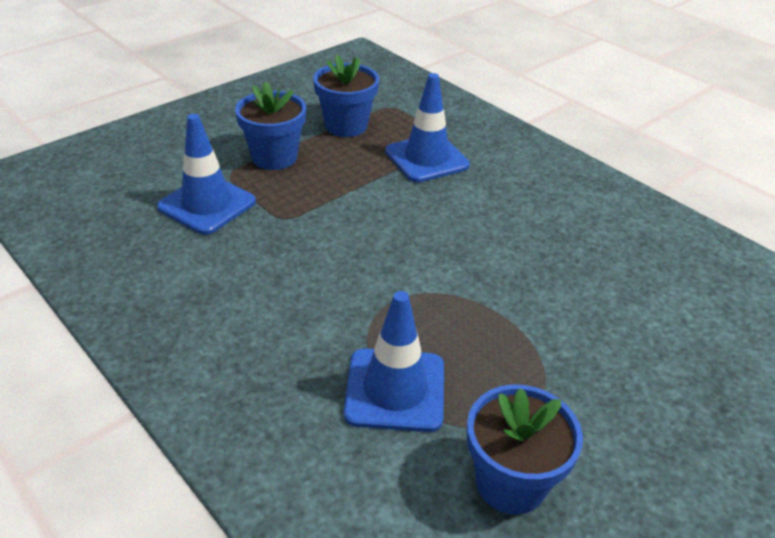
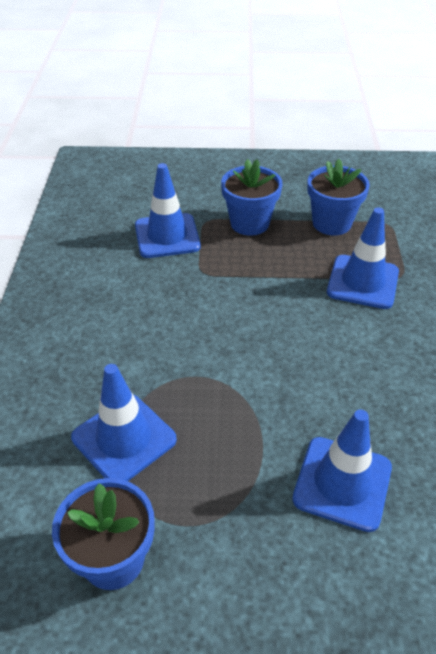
camera: 45 degrees right, 5 degrees up
(590, 305) = (342, 483): none -> blue traffic cone

